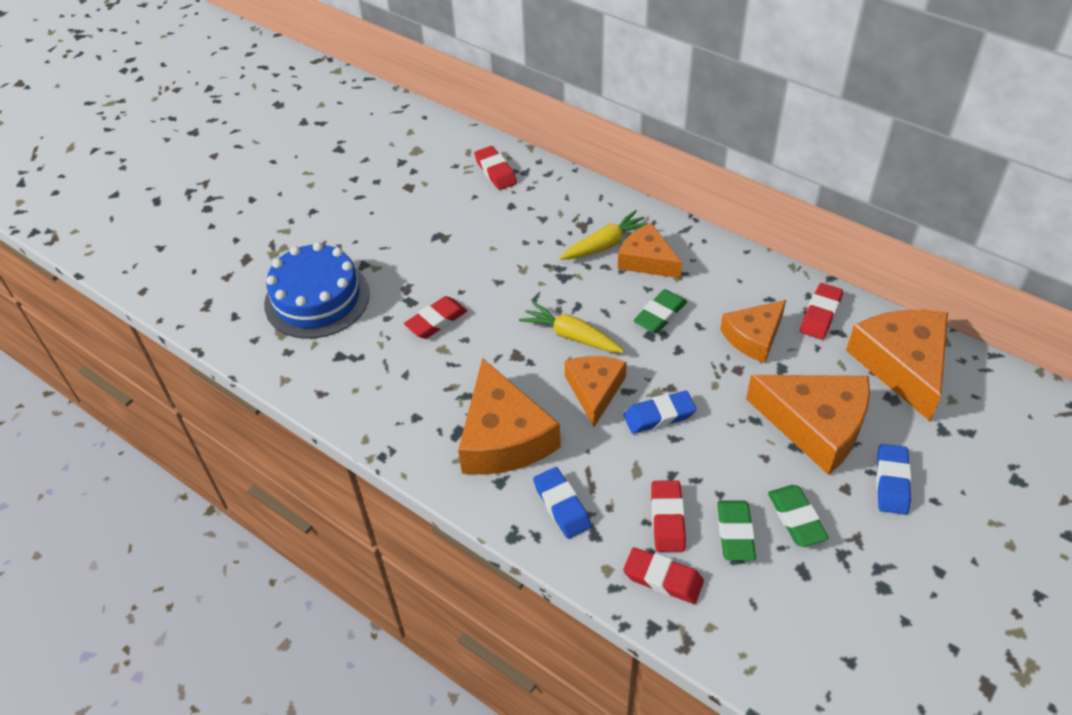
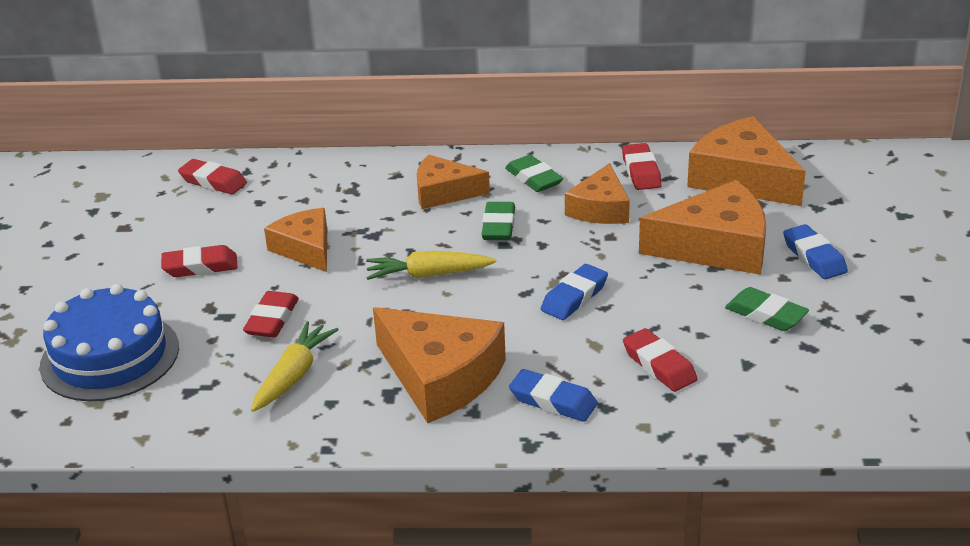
camera: 35 degrees left, 15 degrees down
(594, 390) = (494, 305): orange cheese -> orange cheese (305, 248)
(605, 244) = (390, 195): yellow carrot -> yellow carrot (294, 375)
(663, 579) = (699, 408): red eraser -> red eraser (200, 267)
(735, 533) = (727, 348): green eraser -> green eraser (534, 179)

